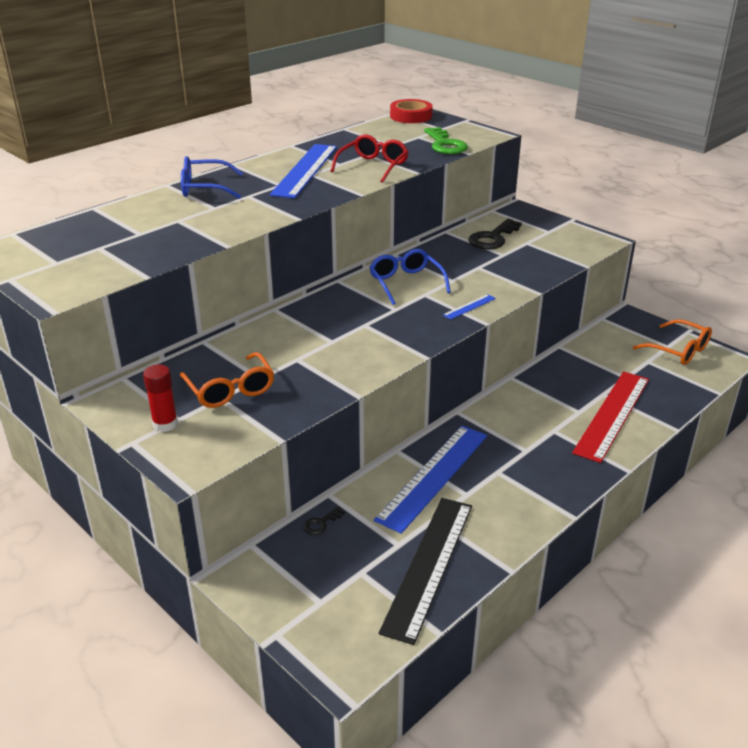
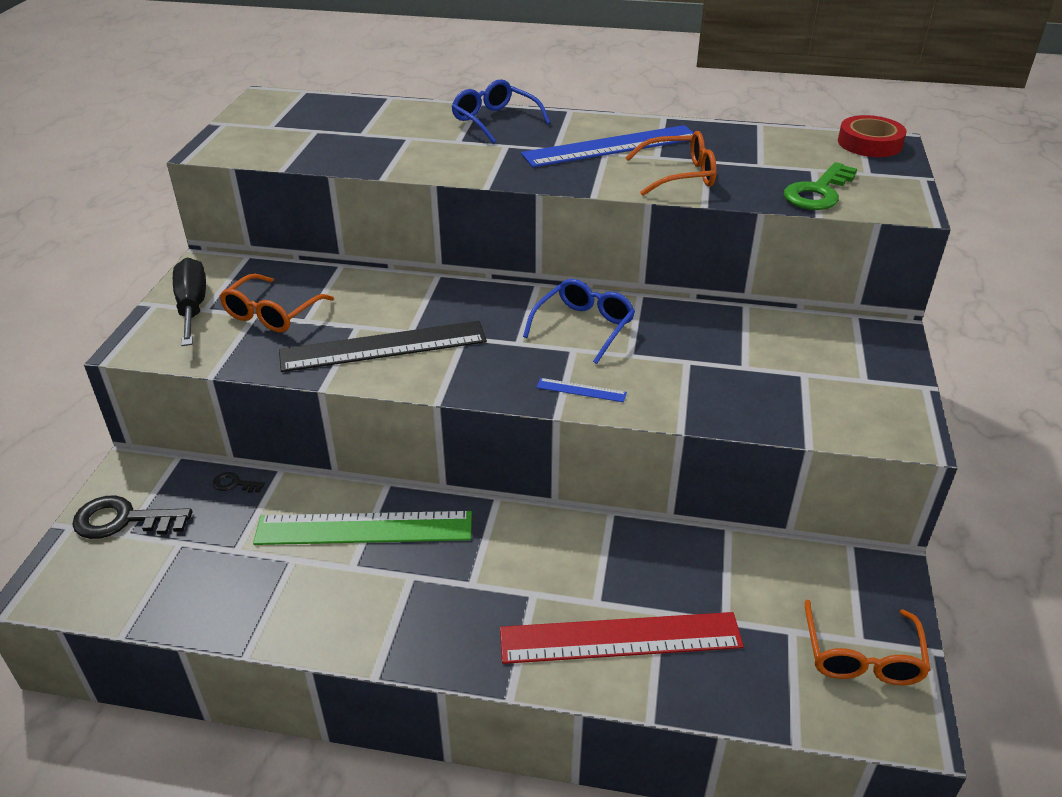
camera: 55 degrees right, 5 degrees up
(165, 424) = (192, 306): red glue stick -> black screwdriver
(372, 166) = (678, 175): red glasses -> orange glasses
(429, 565) = (216, 586): black ruler -> black ruler (383, 346)
(433, 476) = (364, 528): blue ruler -> green ruler
(492, 238) = (777, 344): black key -> black key (123, 520)

